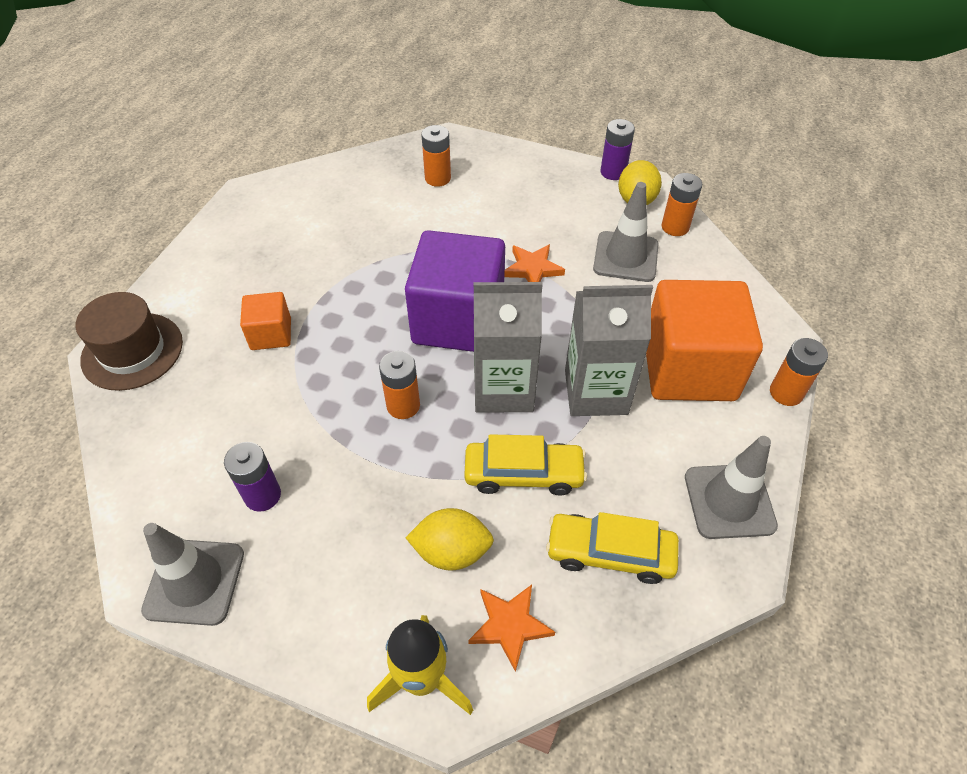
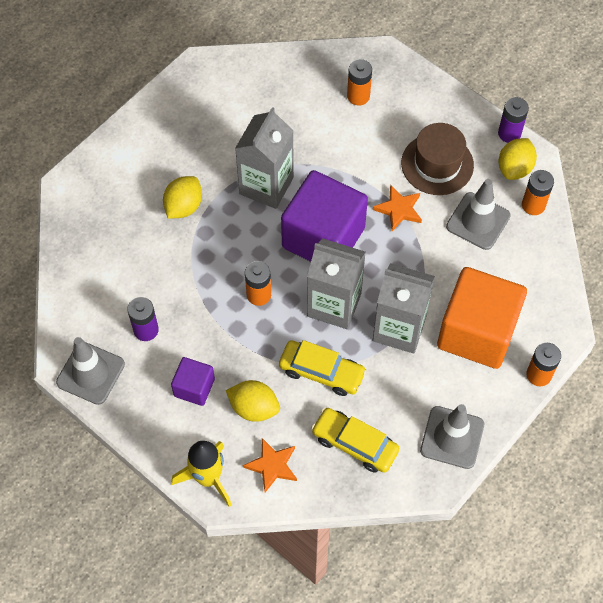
camera: 20 degrees right, 10 degrees up
(132, 351) = (84, 190): brown hat -> brown hat (437, 164)
(271, 334) = (184, 206): orange cube -> yellow lemon
(356, 551) = (194, 387): none -> purple cube
(367, 286) = (266, 185): none -> grey carton

